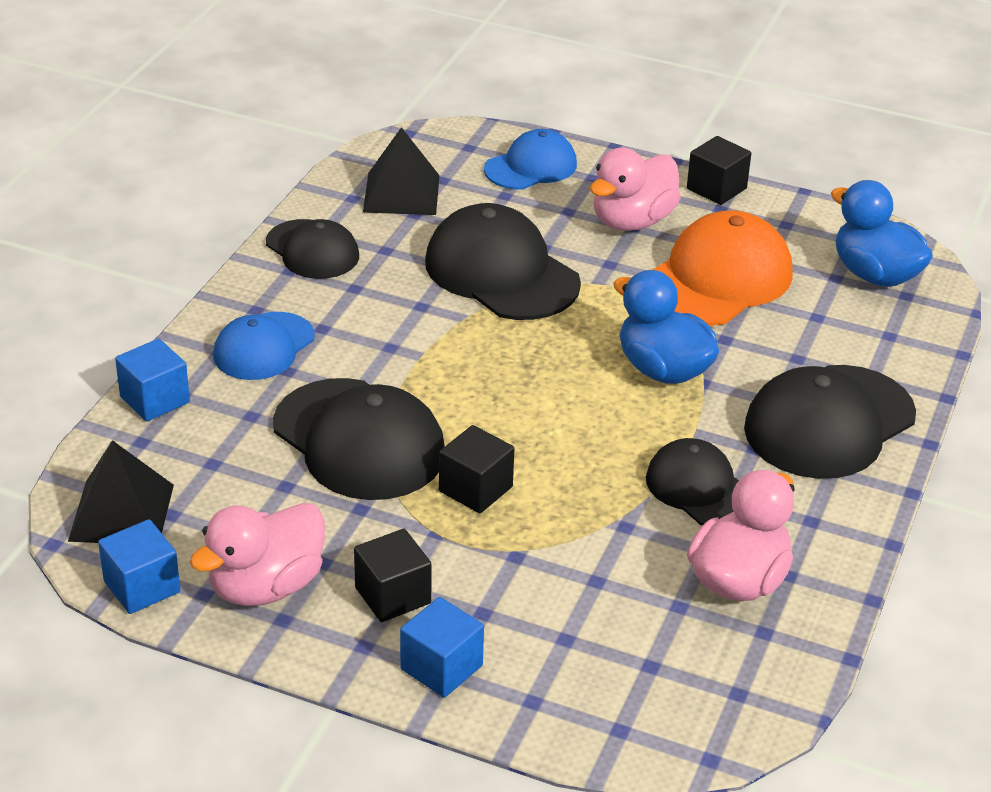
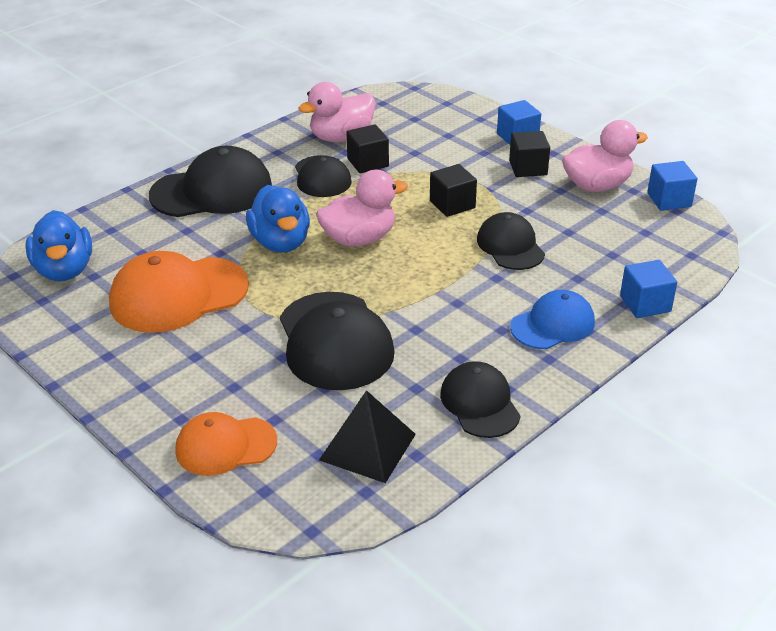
camera: 155 degrees left, 0 degrees up
(121, 512) = (677, 239): black pyramid -> none
(359, 440) = (510, 246): black cap -> black cap, size x0.62
(531, 167) = (225, 446): blue cap -> orange cap
(632, 221) = (191, 361): pink duck -> pink duck (359, 239)
(716, 189) = (89, 375): black cube -> black cube (368, 162)

